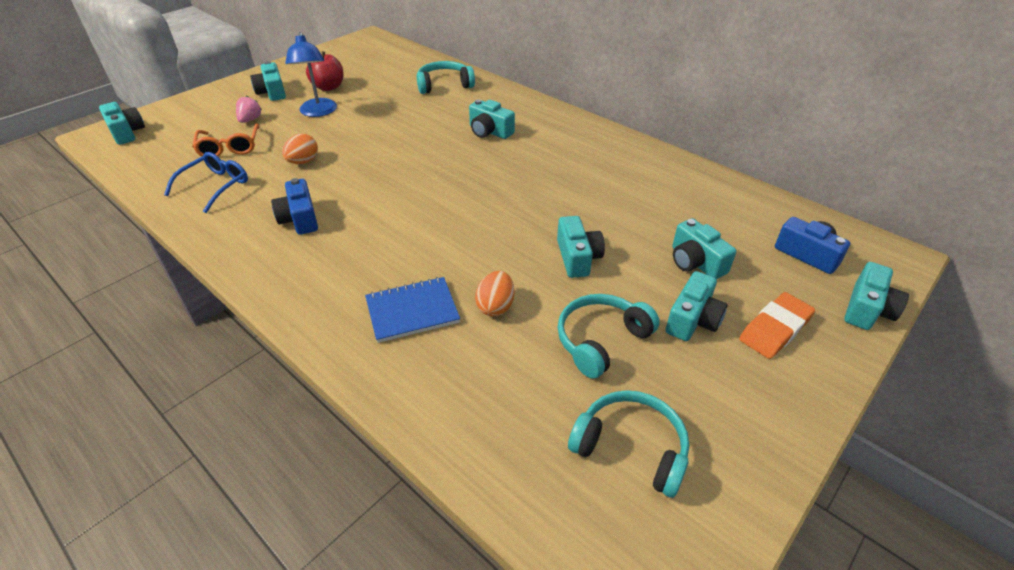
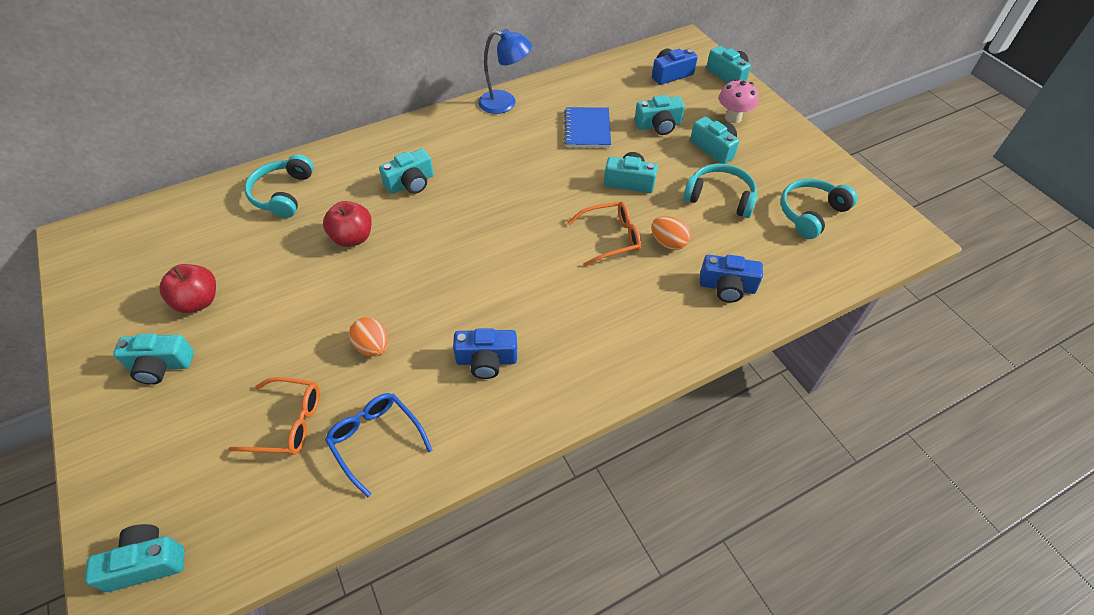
camera: 70 degrees left, 10 degrees up
(250, 120) = (226, 396): pink strawberry -> none
(318, 112) = (260, 320): blue lamp -> blue lamp (505, 103)
(412, 124) = (353, 238): none -> red apple
(412, 311) = (657, 294): blue notebook -> blue notebook (587, 129)
(445, 371) = (727, 287): none -> blue camera
(481, 260) = (610, 238): none -> orange glasses
(601, 340) = (720, 197): turquoise headphones -> turquoise headphones turned 135 degrees clockwise
(775, 329) = (733, 117): orange eraser -> pink mushroom

